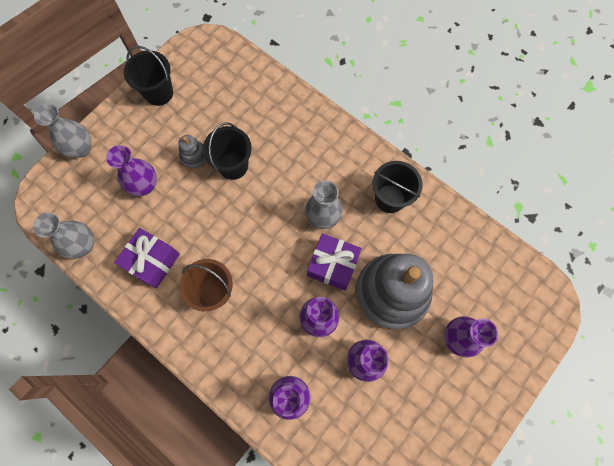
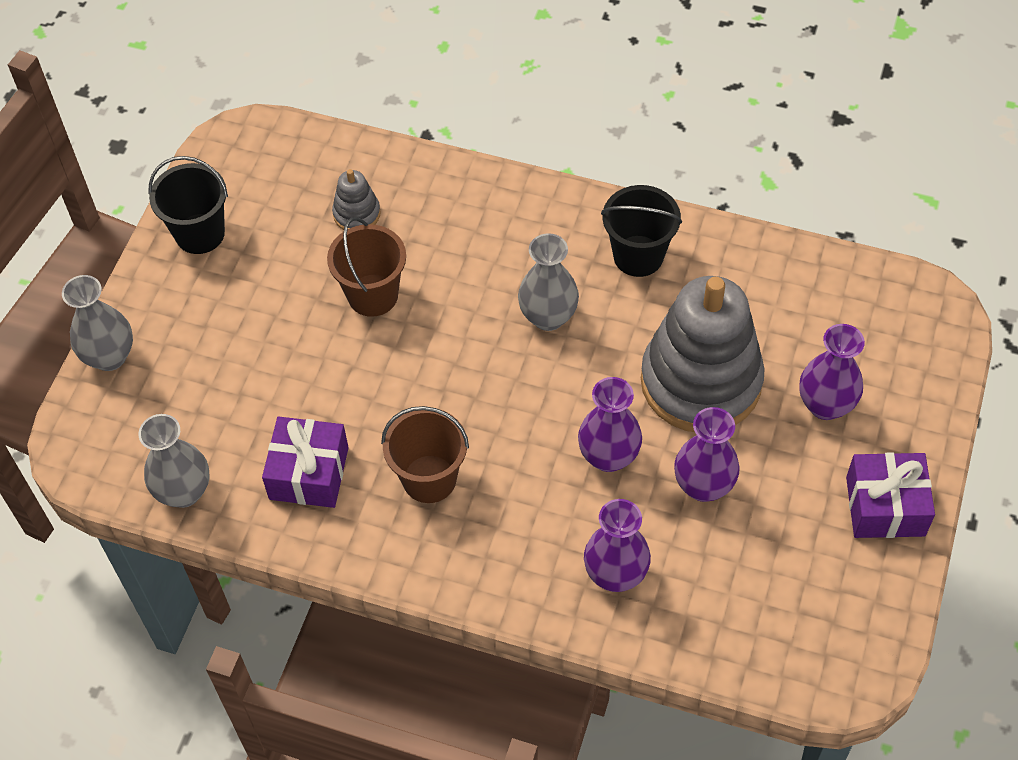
camera: 20 degrees left, 15 degrees down
(144, 185) = (243, 372): purple vase -> none
(194, 157) = (304, 304): grey stacking toy -> grey stacking toy (357, 214)
(233, 166) = (373, 295): black bucket -> brown bucket
(333, 265) = (595, 376): purple gift -> purple gift (885, 506)

